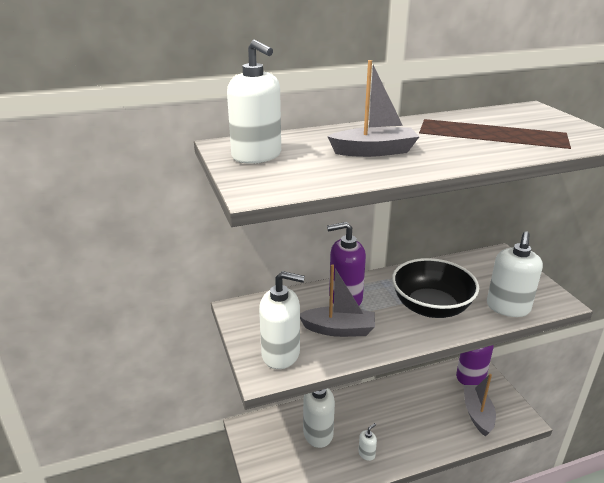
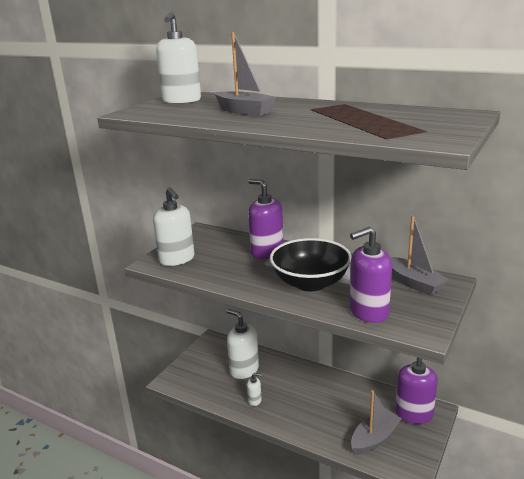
camera: 50 degrees right, 5 degrees down
(339, 329) = (228, 264): grey boat -> grey boat (414, 283)
(508, 307) = (368, 312): white soap dispenser -> purple soap dispenser

